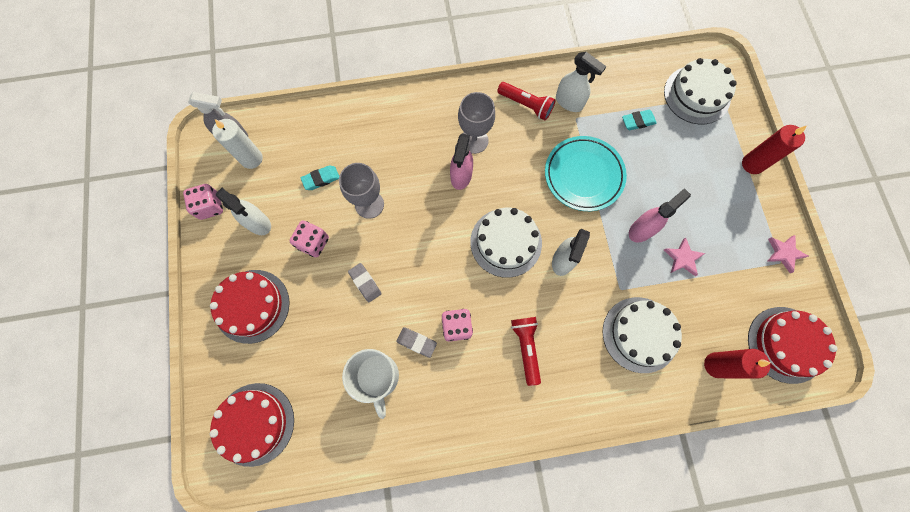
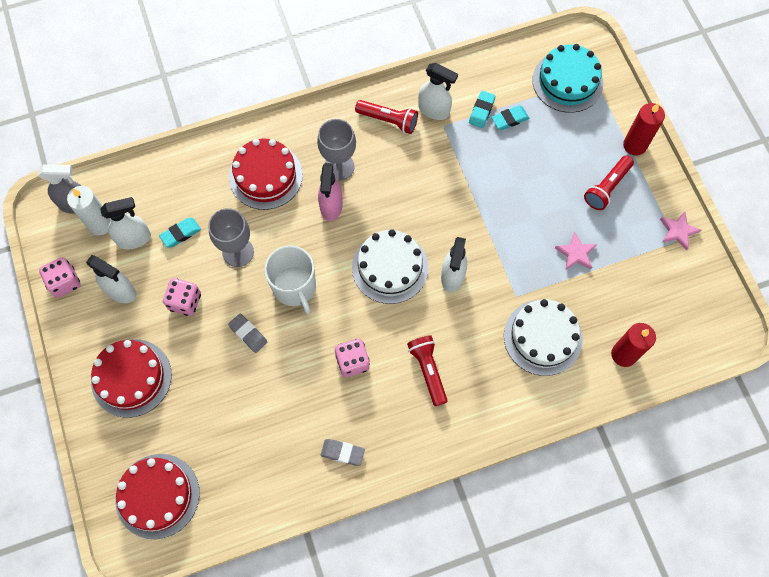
camera: 10 degrees left, 5 degrees down
(279, 177) = (134, 238): none -> white spray bottle
(377, 377) = (278, 427): white mug -> white mug (295, 287)
(416, 342) = (313, 385): grey eraser -> grey eraser (342, 452)
(583, 175) = (461, 185): turquoise plate -> none
(613, 109) = (481, 111): none -> turquoise eraser
(641, 229) = (529, 231): pink spray bottle -> none
(697, 95) = (567, 81): white cake -> turquoise cake
(721, 200) = (607, 187): none -> red flashlight
(786, 344) = (691, 322): red cake -> red cake (265, 176)

